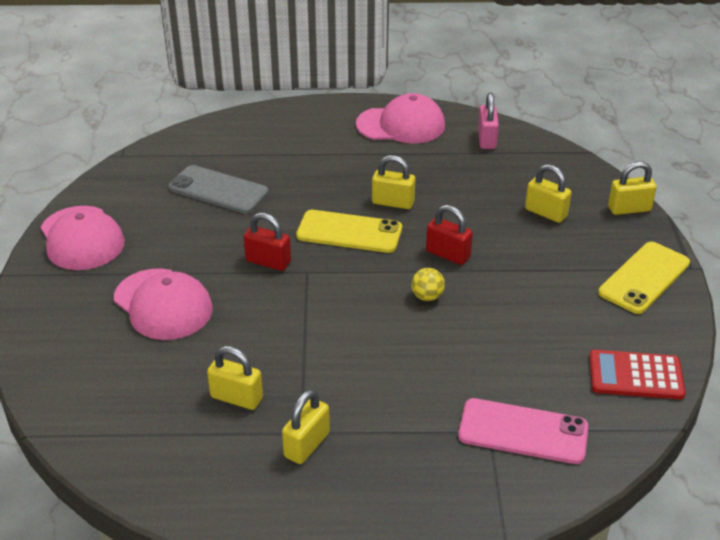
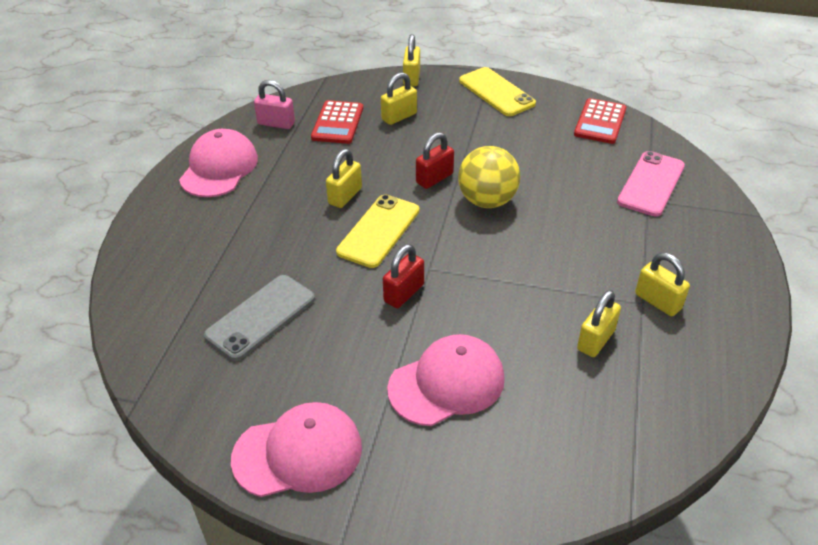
camera: 75 degrees left, 5 degrees up
(427, 296) = (487, 200): yellow ball -> yellow ball, size x2.05
(510, 175) = (338, 123): none -> red calculator

